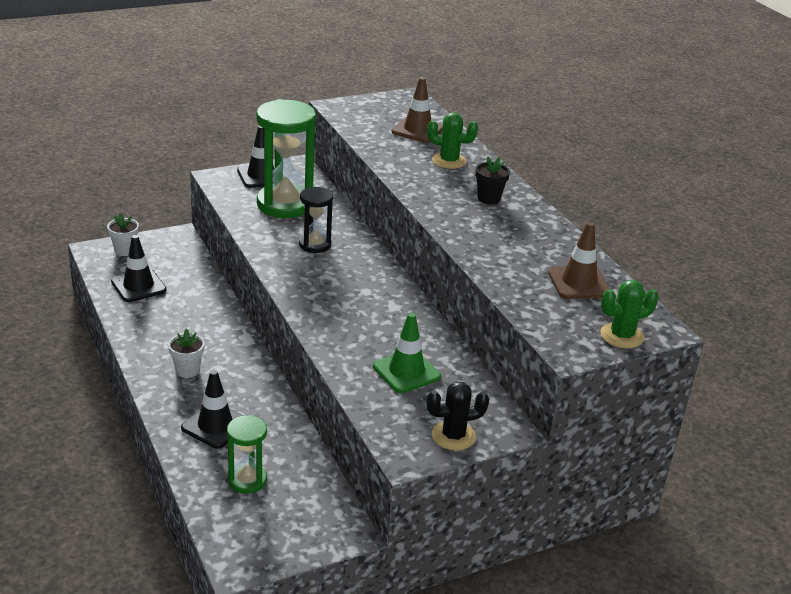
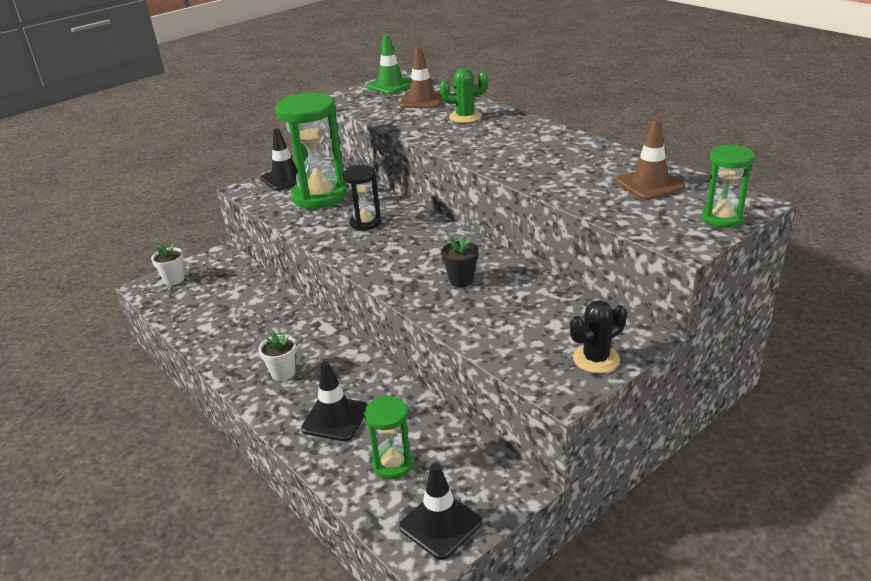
camera: 10 degrees left, 0 degrees up
(138, 286) = (201, 308): black traffic cone -> black traffic cone (440, 525)
(406, 371) = (515, 311): green traffic cone -> green traffic cone (391, 85)
(489, 198) = (520, 137): black flower pot -> black flower pot (461, 280)
(621, 336) = (722, 218): green cactus -> green hourglass

